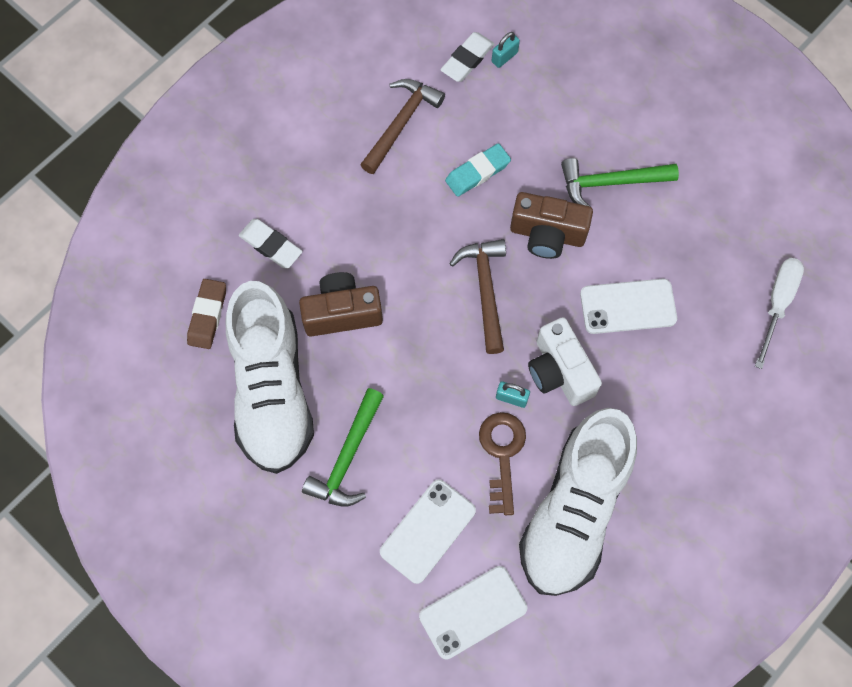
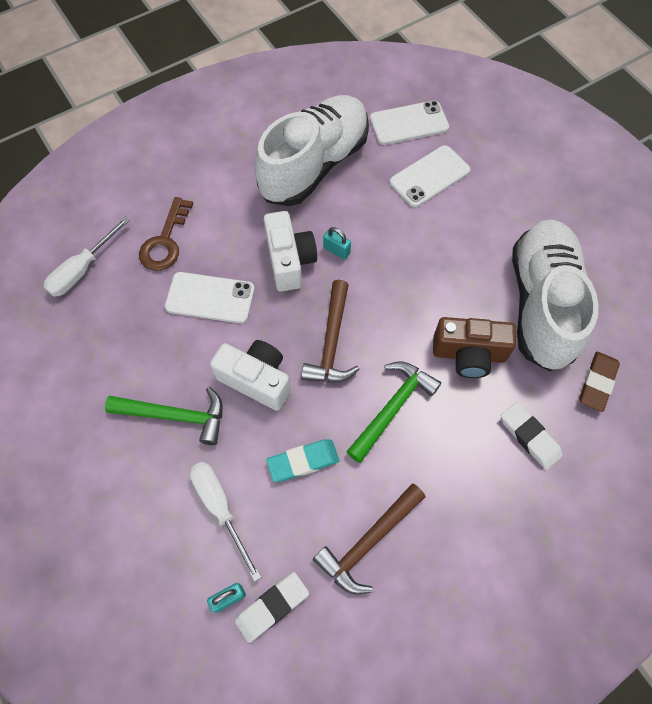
camera: 165 degrees left, 5 degrees down
(347, 457) = (483, 239): green hammer -> green hammer (392, 408)
(502, 454) = (357, 212): brown key -> brown key (165, 241)
(537, 118) = (220, 508): none -> white screwdriver
(547, 234) = (256, 379): brown camera -> white camera

